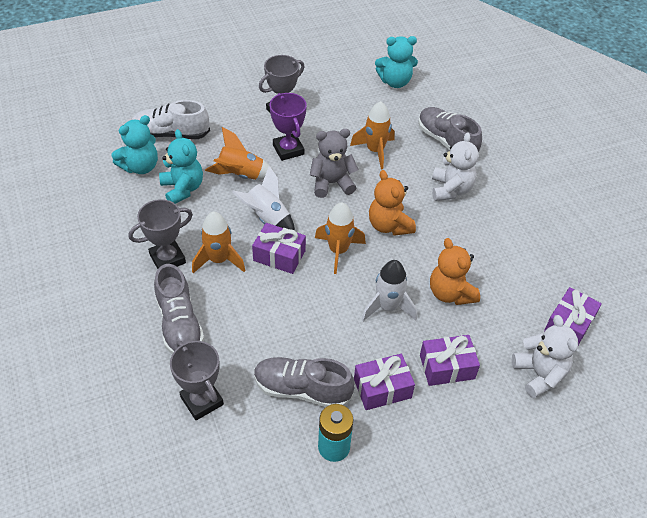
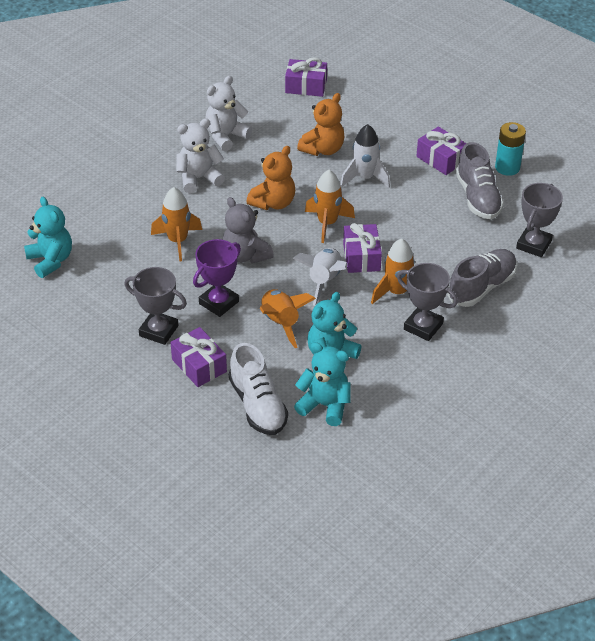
camera: 115 degrees left, 5 degrees down
(446, 141) = (130, 198): grey shoe -> none
(447, 367) = (395, 134): purple gift -> purple gift (199, 365)
(539, 374) = (364, 91): white teddy bear -> white teddy bear (226, 136)

